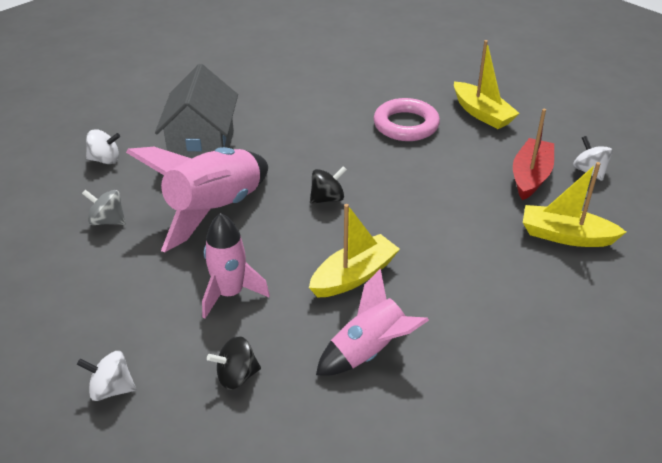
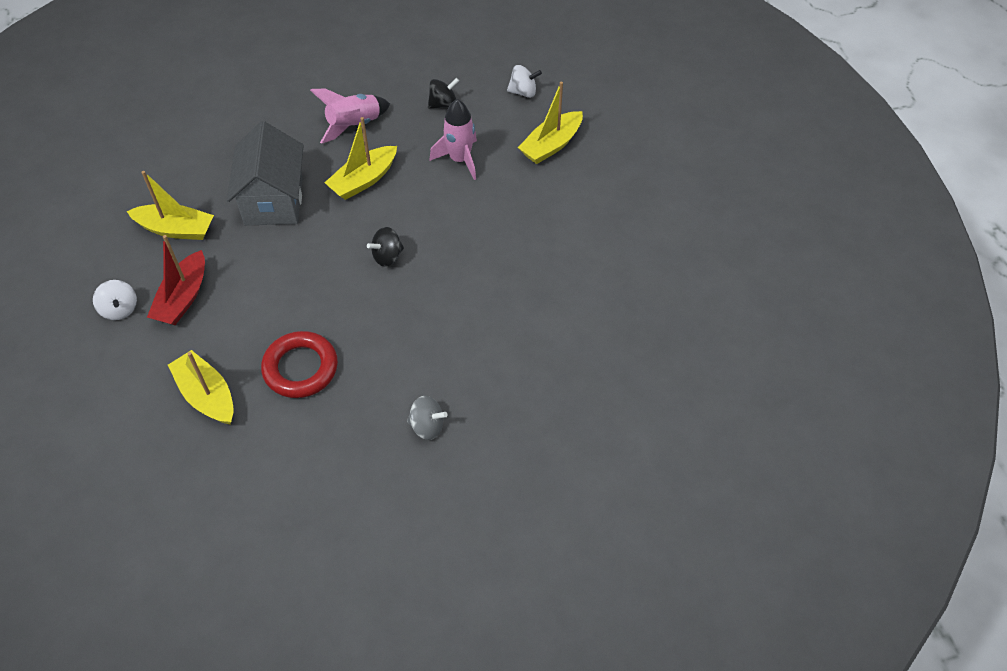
camera: 175 degrees right, 15 degrees up
(105, 160) = (618, 291): white spinning top -> none
(106, 305) = (551, 145): none -> yellow boat
(107, 221) = (583, 218): grey spinning top -> grey spinning top (427, 426)
(202, 149) = (523, 314): grey house -> grey house (274, 200)
(214, 210) = (491, 236): pink rocket -> none
(406, 125) = (300, 368): pink ring -> red ring

